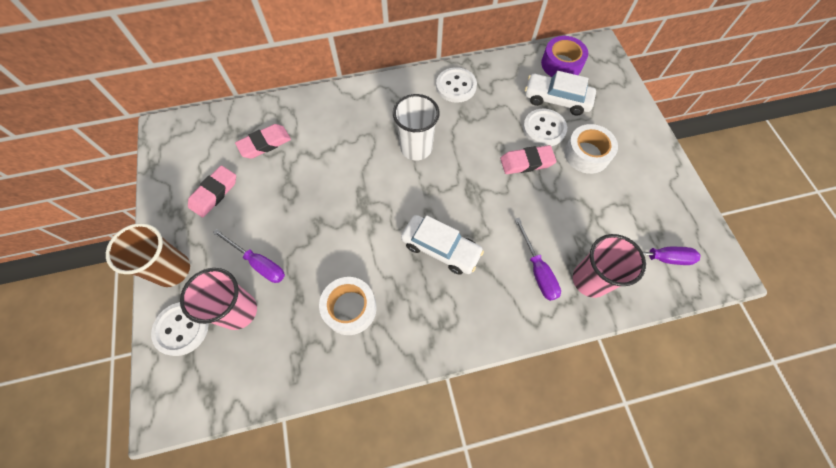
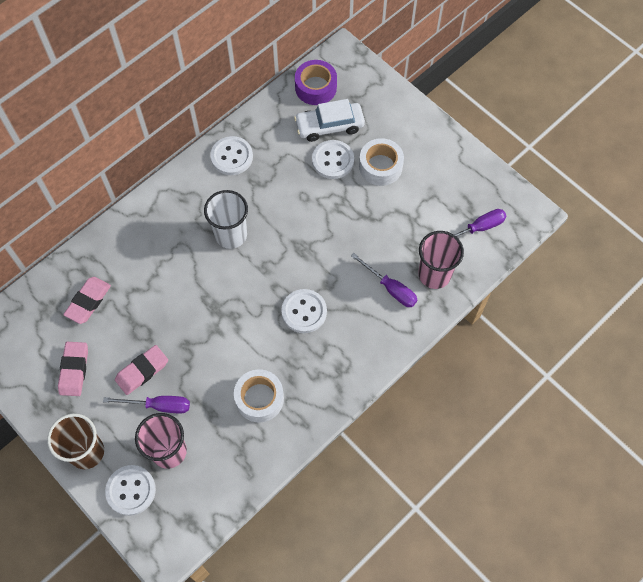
camera: 30 degrees left, 0 degrees up
(441, 248) = (304, 312): white car -> white button
(526, 162) = (334, 199): pink eraser -> pink eraser (142, 371)

